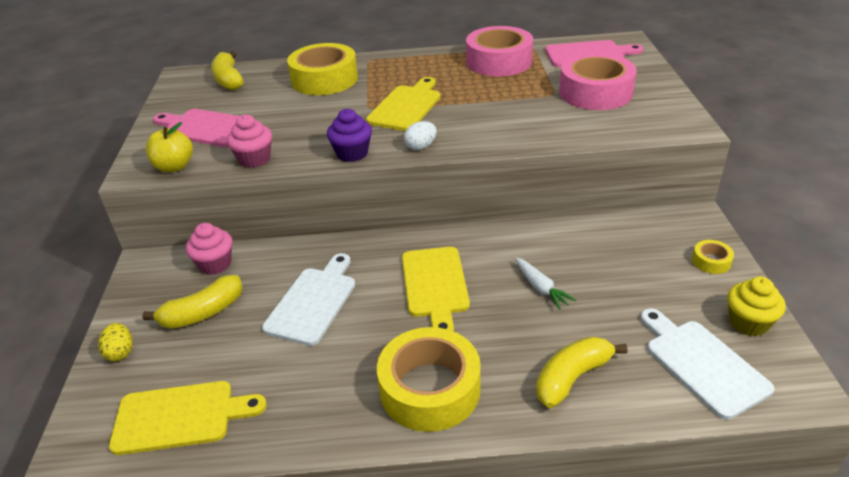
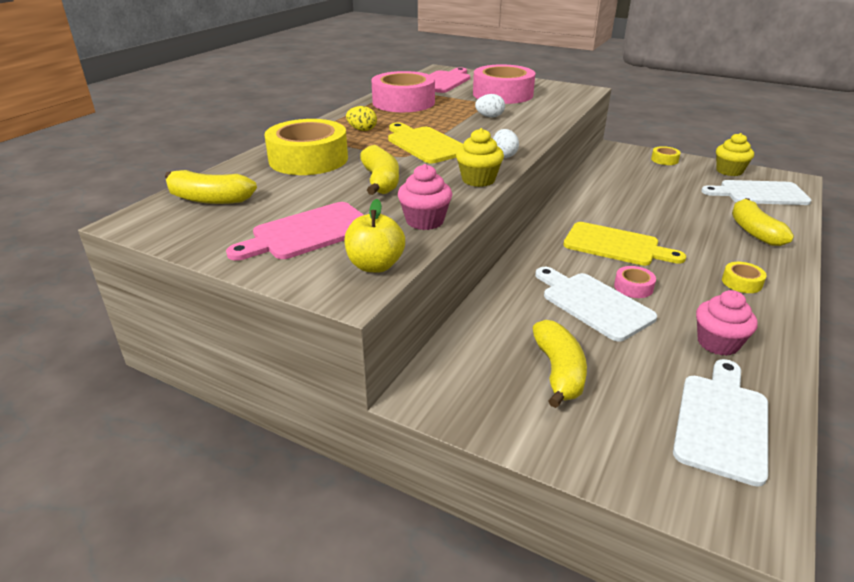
camera: 60 degrees left, 5 degrees down
(120, 352) = (587, 448): yellow egg -> yellow egg (362, 130)
(180, 417) = (722, 422): yellow cutting board -> white cutting board
(215, 264) = (477, 345): pink cupcake -> pink cupcake (717, 343)
(309, 118) = (380, 181): none -> yellow banana
(352, 153) = (478, 180): purple cupcake -> yellow cupcake
(360, 317) = (633, 287): none -> pink tape
(430, 389) = (741, 282): yellow tape -> yellow tape, size x0.43
(515, 108) = (489, 117): none -> white egg
(541, 288) = (651, 211): white carrot -> none

